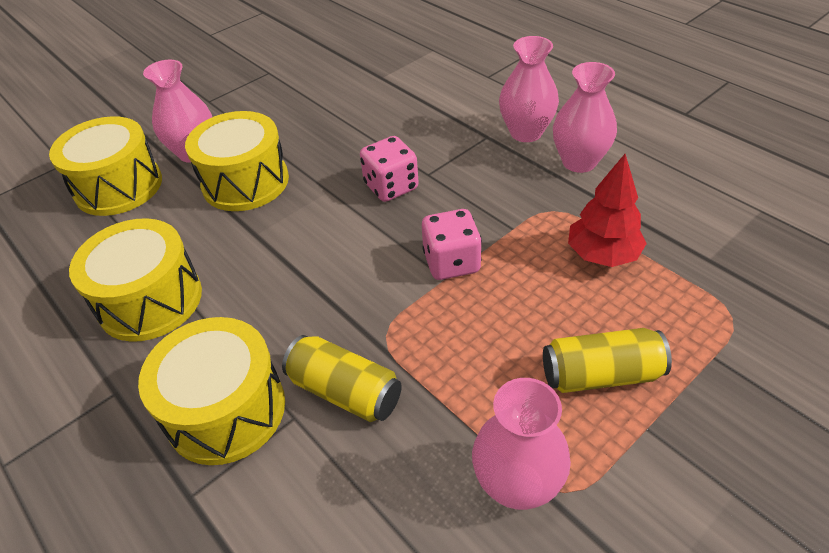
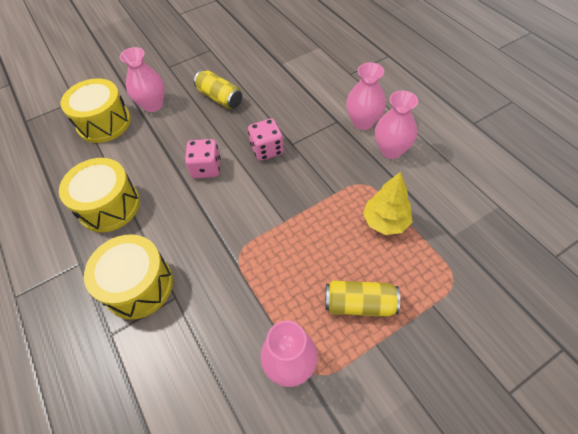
camera: 10 degrees right, 10 degrees up
(245, 182) = (179, 132): yellow drum -> none
(345, 391) = (207, 286): yellow can -> yellow can (220, 98)
(451, 262) = (290, 211): pink dice -> pink dice (206, 168)
(602, 255) = (385, 221): red tree -> yellow tree

